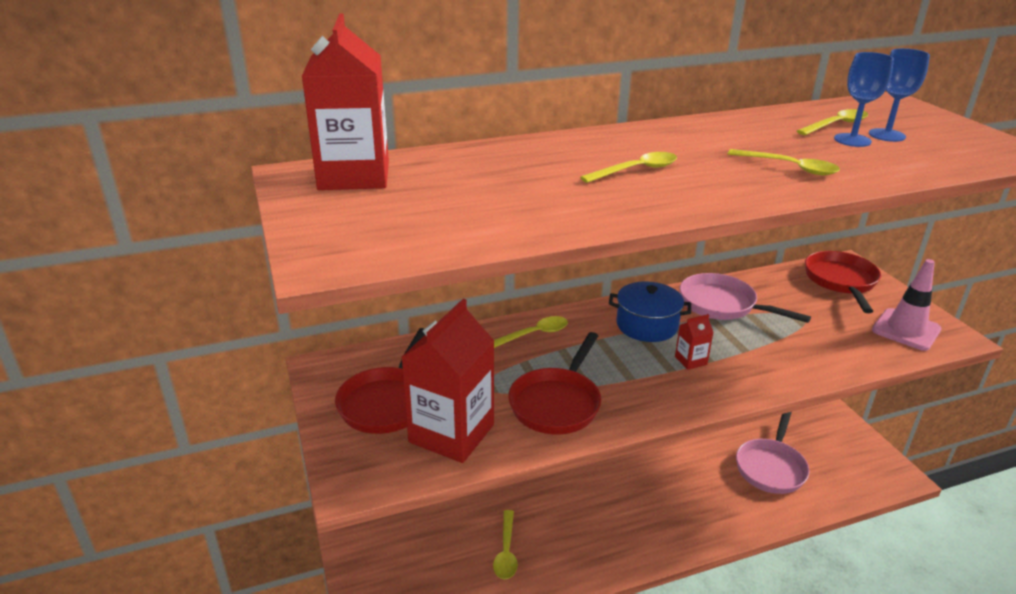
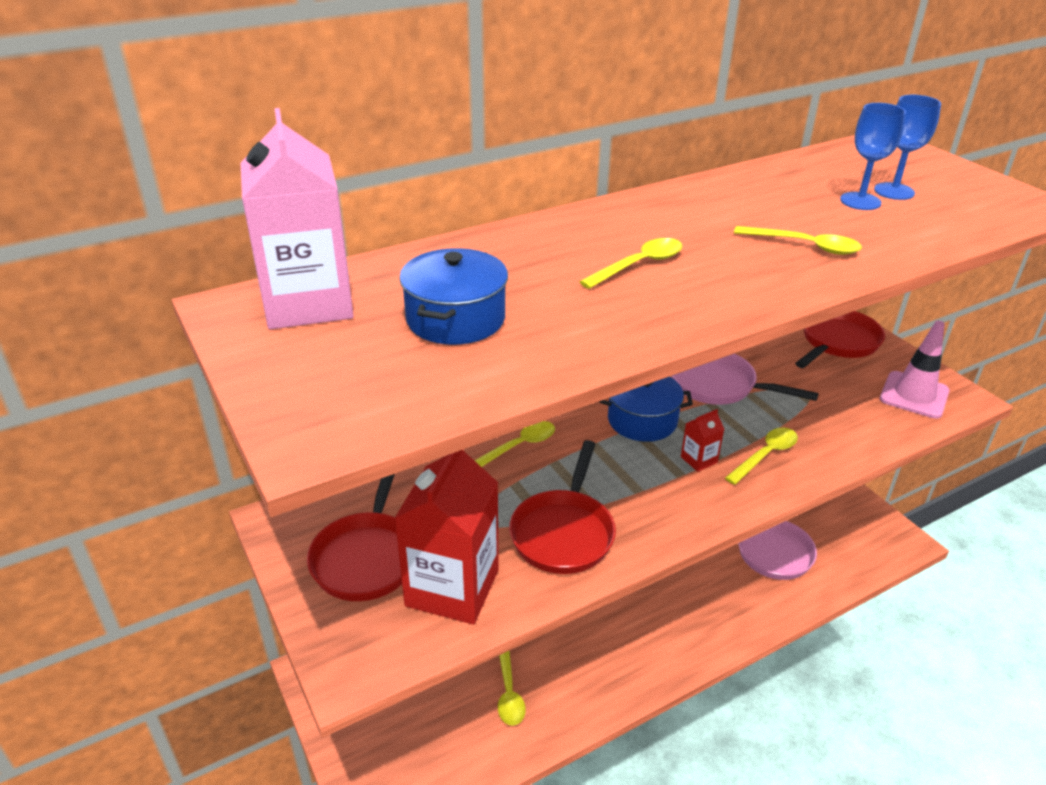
camera: 10 degrees left, 5 degrees up
(354, 176) = (308, 303): red carton -> pink carton
(468, 195) = (455, 319): none -> blue pot
(836, 125) = (837, 181): yellow spoon -> yellow spoon (765, 455)
(841, 281) = (837, 342): red pan -> red pan turned 45 degrees clockwise

